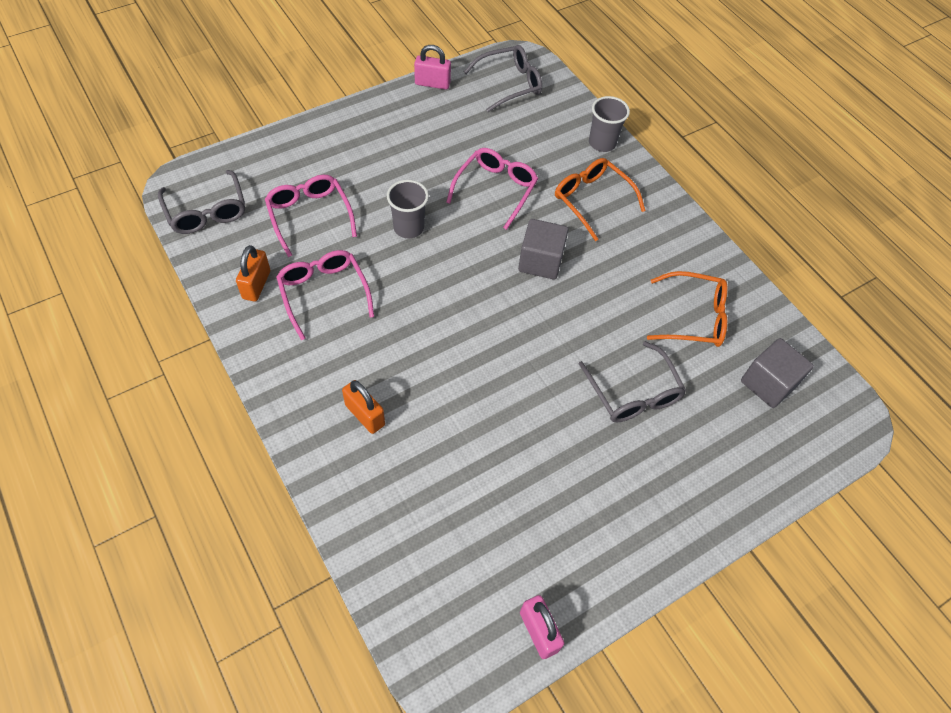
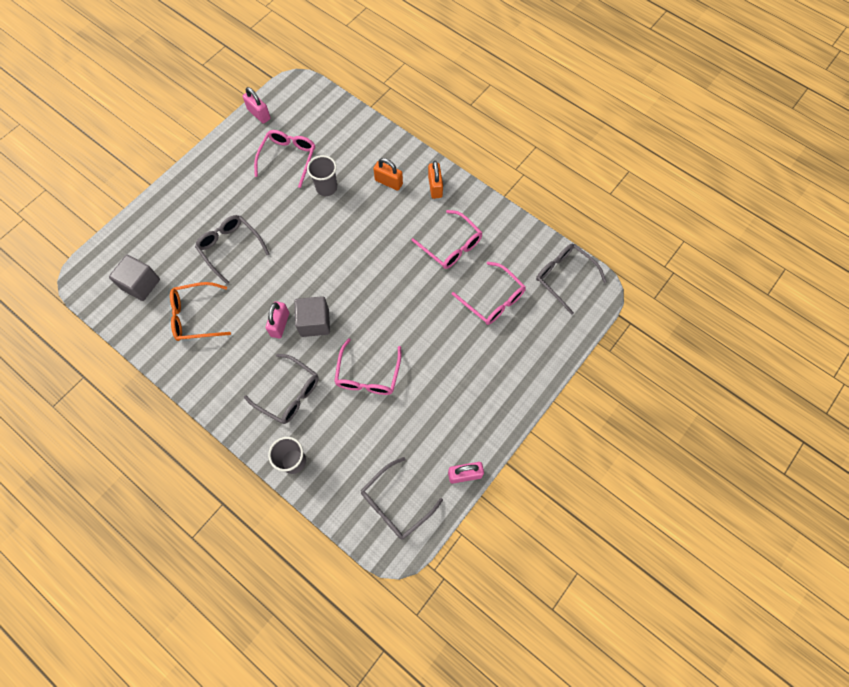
camera: 165 degrees right, 10 degrees up
(256, 285) = (497, 236): orange padlock -> orange padlock (435, 187)
(408, 228) = (419, 316): grey cup -> grey cup (326, 188)
(510, 515) = (288, 158): none -> pink glasses
(585, 273) = (280, 324): none -> pink padlock
(592, 200) = (289, 393): orange glasses -> grey glasses

